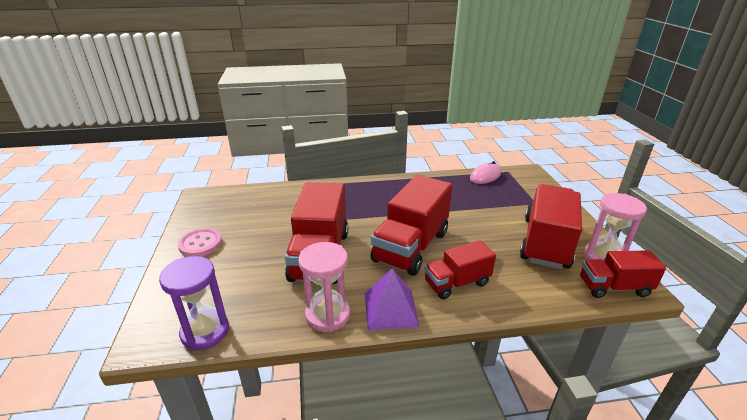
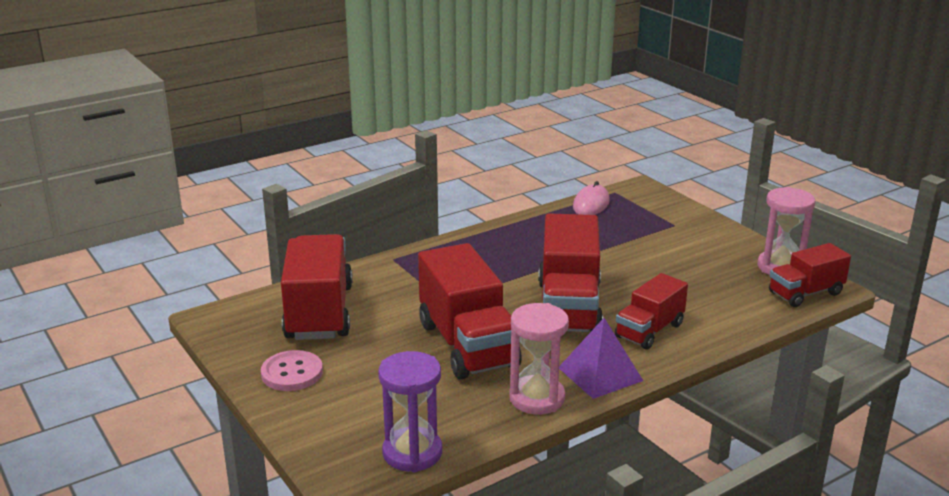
camera: 25 degrees left, 5 degrees down
(545, 242) = (713, 266): red truck -> red truck (319, 312)

